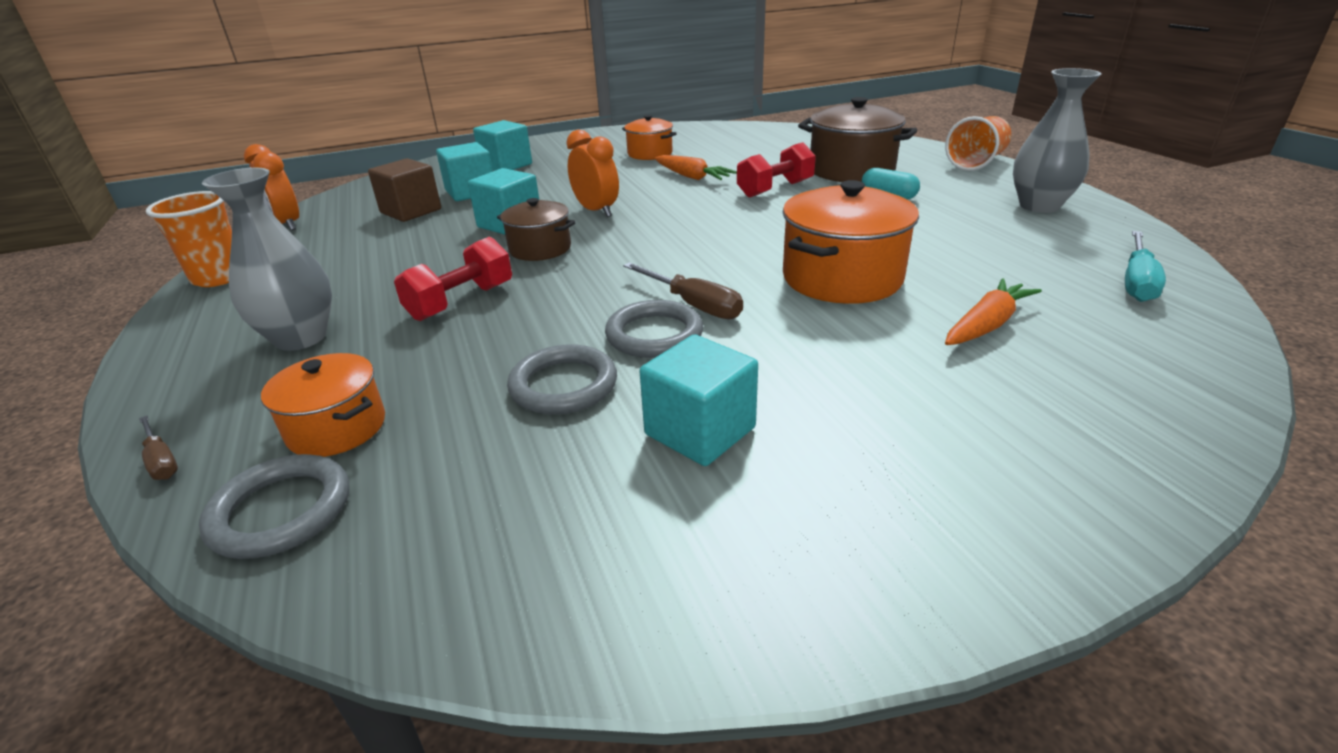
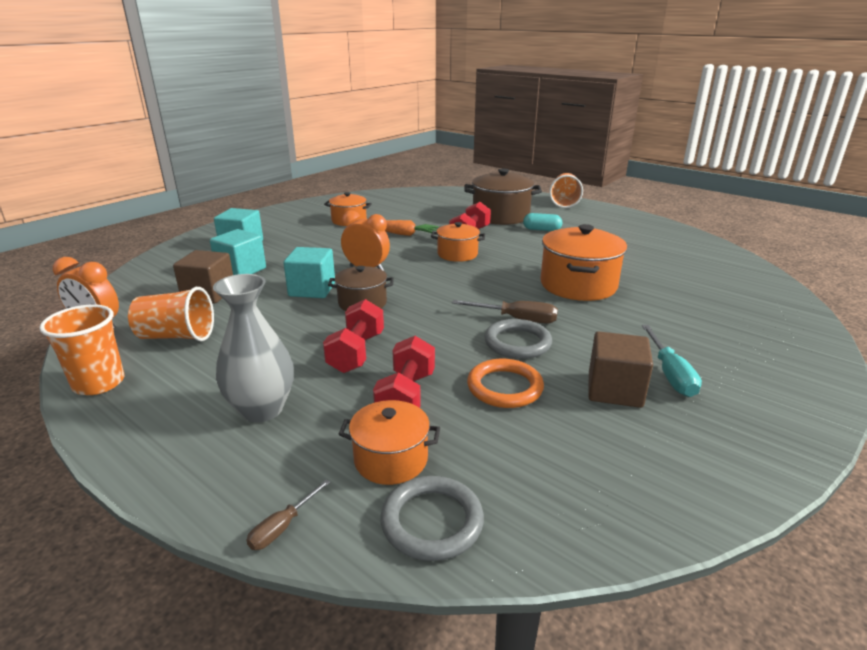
camera: 30 degrees left, 5 degrees down
(161, 460) = (283, 527): brown screwdriver -> brown screwdriver turned 105 degrees clockwise
(331, 248) = (177, 336): none -> orange cup
(444, 364) = (406, 397): none -> red dumbbell
(563, 385) = (504, 387): grey ring -> orange ring
(700, 431) = (614, 390): turquoise cube -> brown cube
(726, 211) = (457, 254): none -> orange pot
(986, 325) = (677, 296): orange carrot -> none
(1039, 206) = (626, 225): grey vase -> none
(1137, 282) = (713, 259): turquoise screwdriver -> turquoise screwdriver (670, 374)

